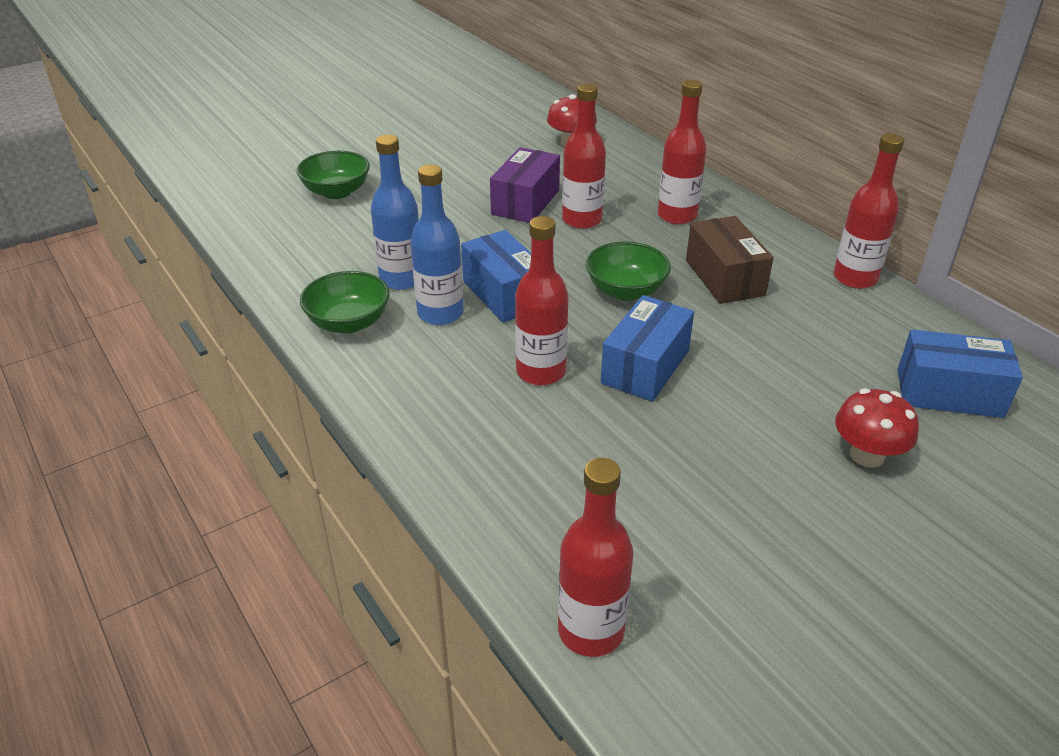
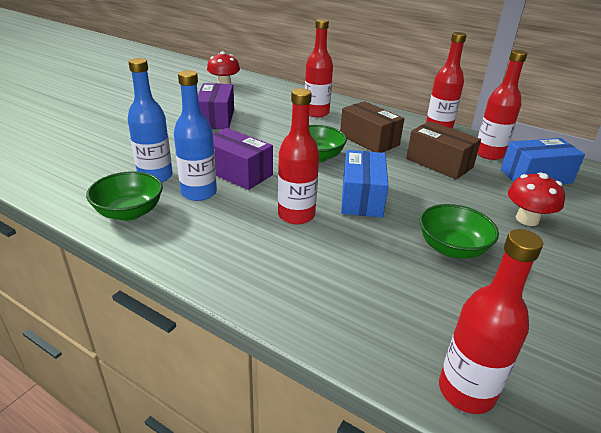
camera: 25 degrees left, 5 degrees down
(336, 192) = (72, 130): green bowl -> green bowl (452, 248)
(504, 294) = (237, 172): blue box -> purple box
(582, 220) = (260, 123): red bottle -> red bottle (489, 154)
(805, 338) = (439, 163): none -> brown box

